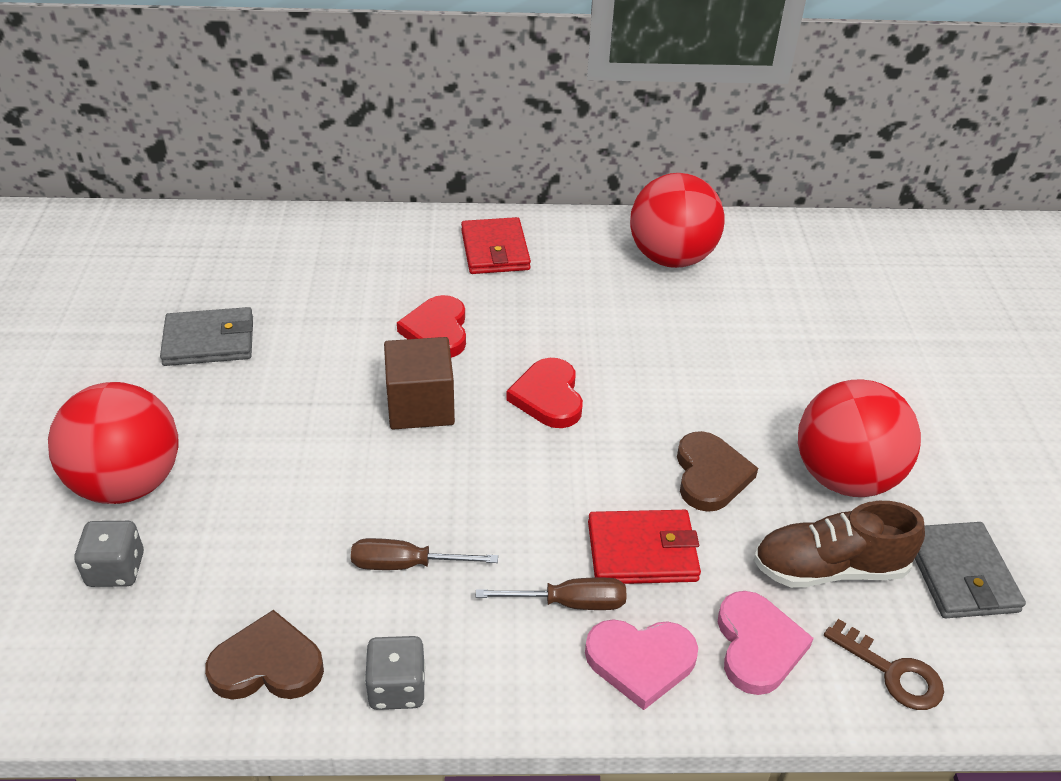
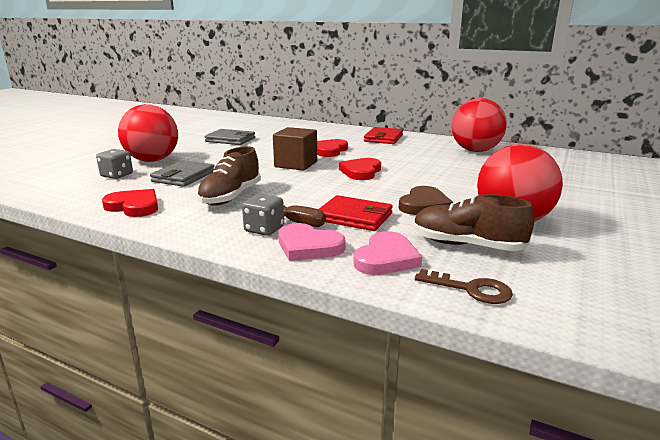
camera: 30 degrees right, 20 degrees down
(267, 664) = (134, 206): brown heart -> red heart
(397, 688) = (177, 224): grey dice -> grey dice (264, 229)
(406, 565) = (230, 197): brown screwdriver -> brown shoe
(892, 672) = (471, 289): brown key -> brown key turned 45 degrees counterclockwise
(960, 574) = (567, 267): grey wallet -> grey wallet (183, 176)

